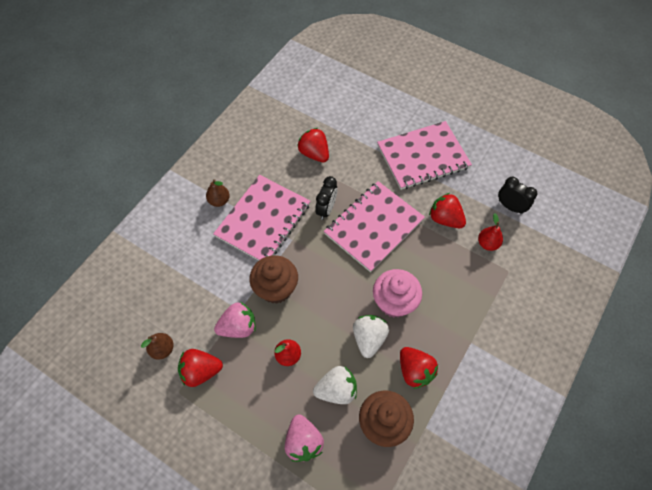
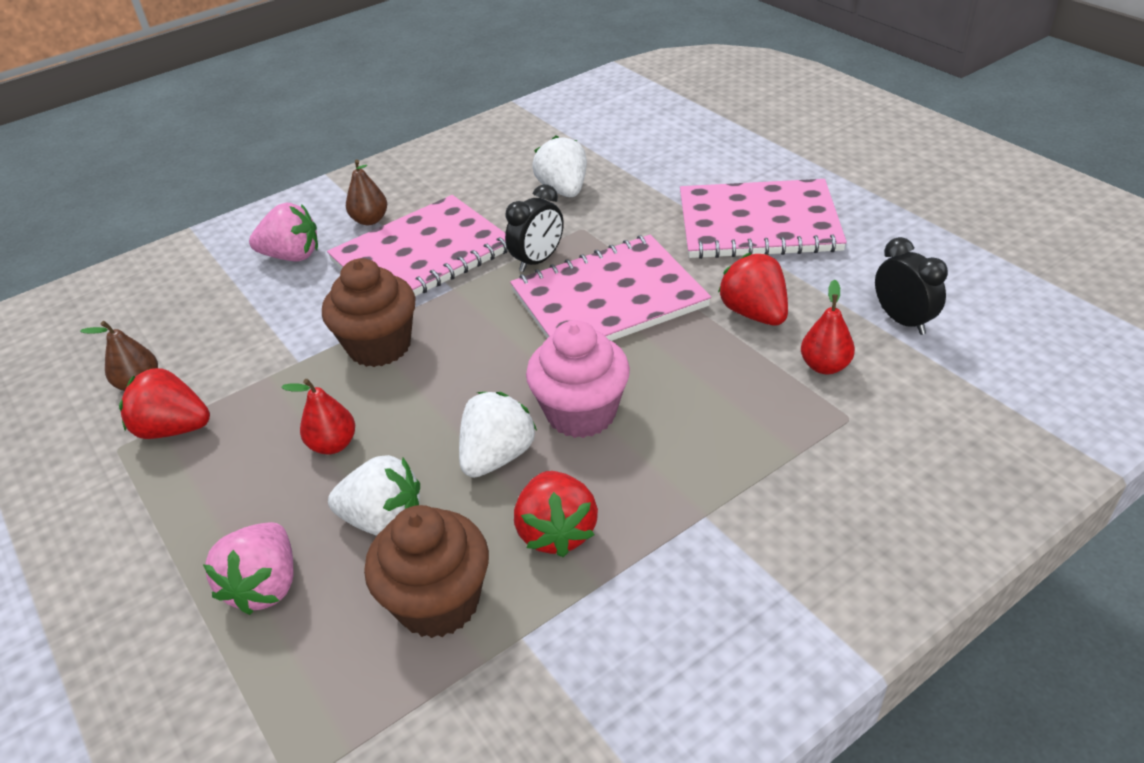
camera: 25 degrees right, 20 degrees down
(238, 327) = (280, 383): pink strawberry -> pink strawberry (292, 256)
(314, 153) = (563, 190): red strawberry -> white strawberry

